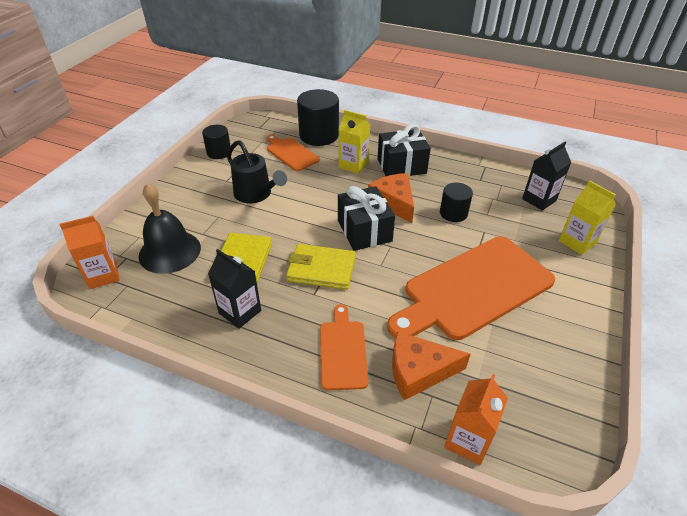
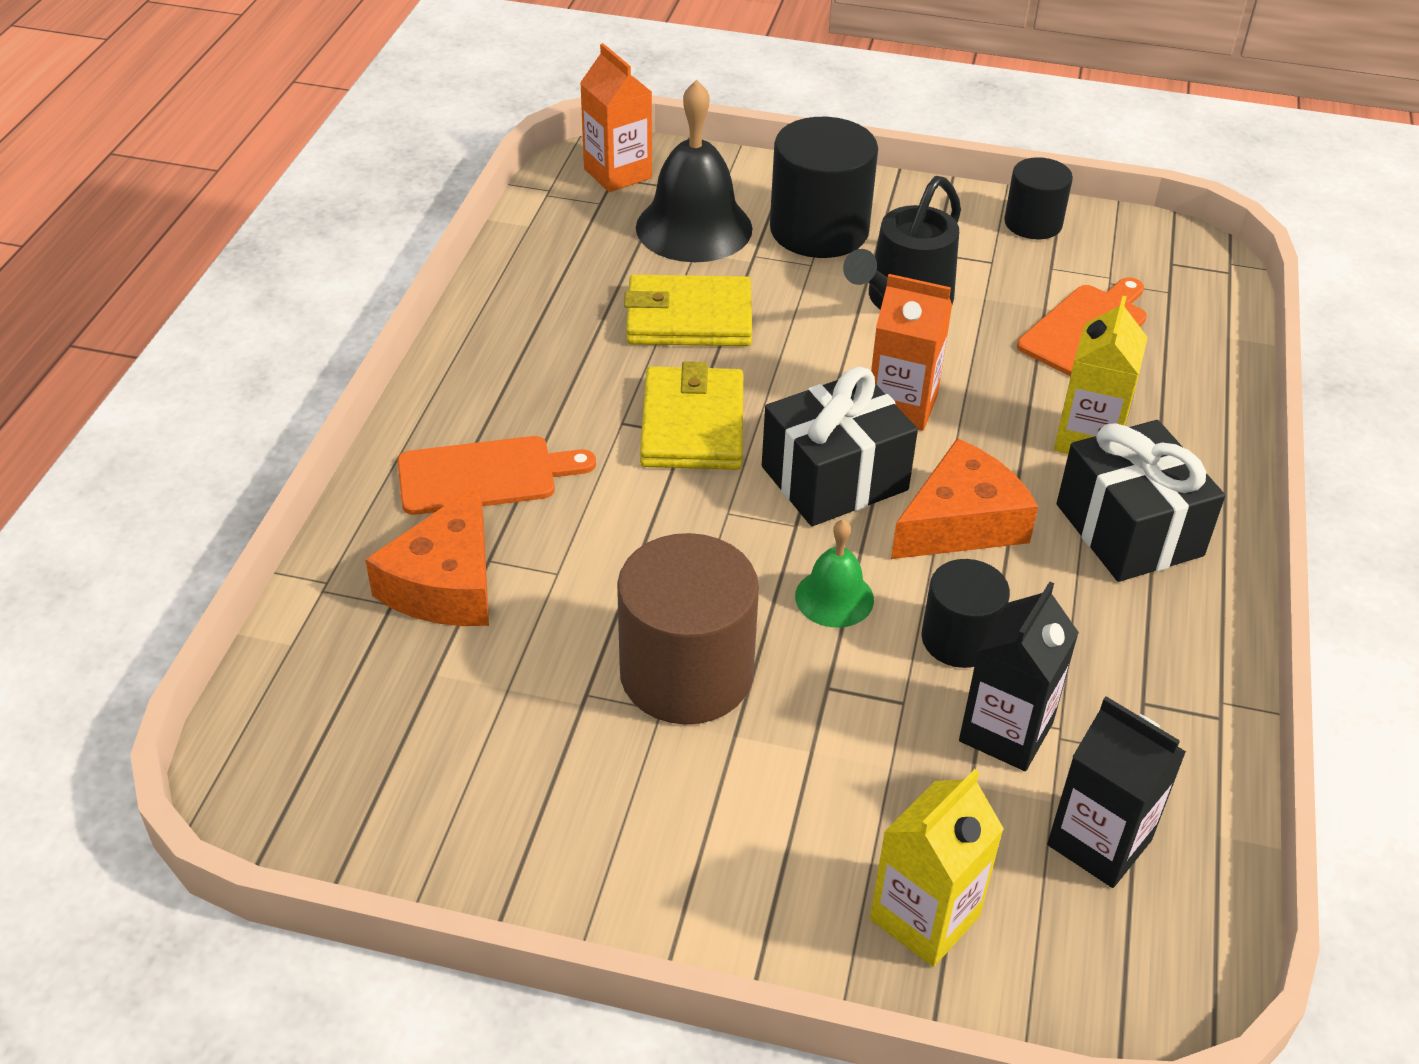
camera: 80 degrees right, 0 degrees up
(240, 312) = (560, 336): black carton -> black carton (1006, 732)
(319, 135) = (1192, 365): black cylinder -> black cylinder (819, 230)
(418, 371) = (446, 583): orange cheese -> orange cheese turned 150 degrees counterclockwise
(432, 241) = (834, 598): none -> green bell
(468, 440) = (297, 654): orange carton -> orange carton (901, 406)
(473, 288) = (686, 673): orange cutting board -> brown cylinder

